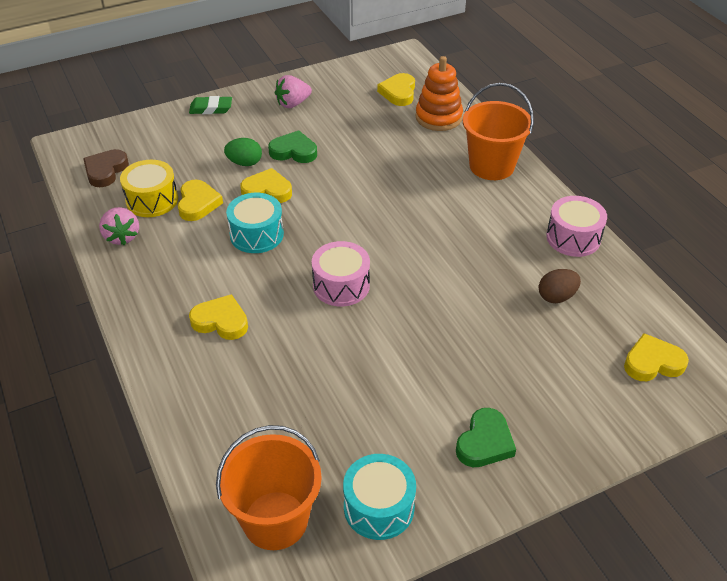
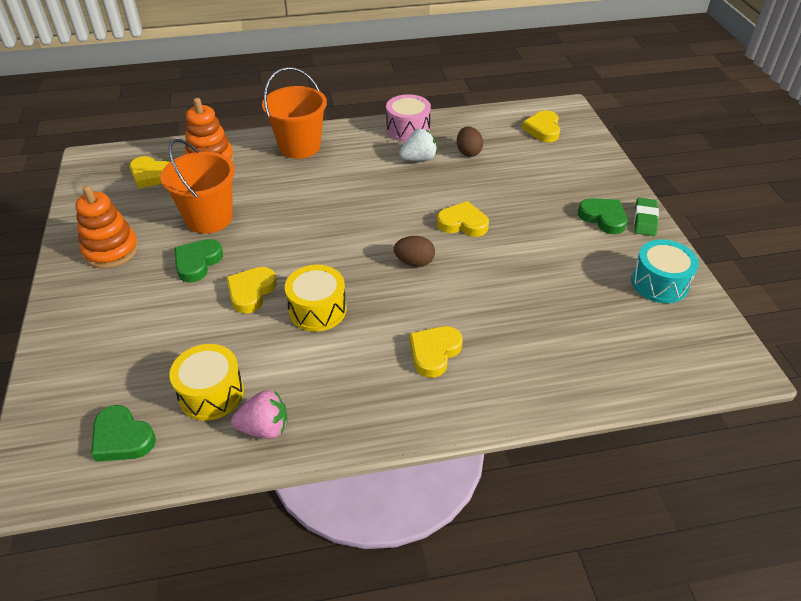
camera: 75 degrees left, 0 degrees up
(105, 171) = (122, 438): brown heart -> green heart
(198, 203) = (241, 351): yellow heart -> yellow heart (463, 223)
(211, 108) = (65, 320): green eraser -> green eraser (645, 220)
(244, 163) = (192, 303): green egg -> none
(256, 234) = (317, 309): turquoise drum -> yellow drum
(275, 520) = (671, 345): orange bucket -> orange bucket (209, 218)
(293, 104) = (111, 250): pink strawberry -> orange stacking toy
(341, 285) = (414, 262): pink drum -> brown egg
(519, 257) = (418, 159): none -> white strawberry

